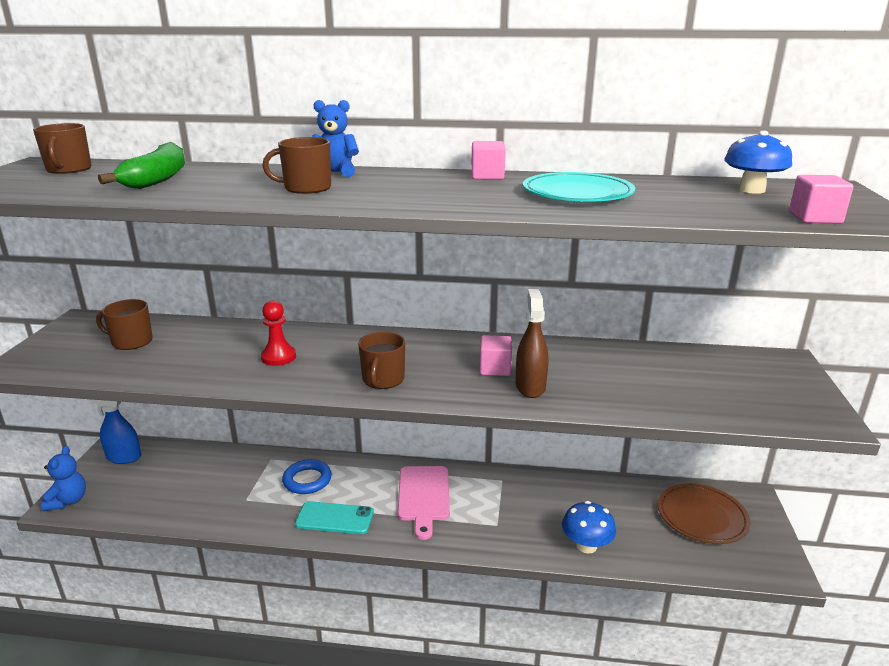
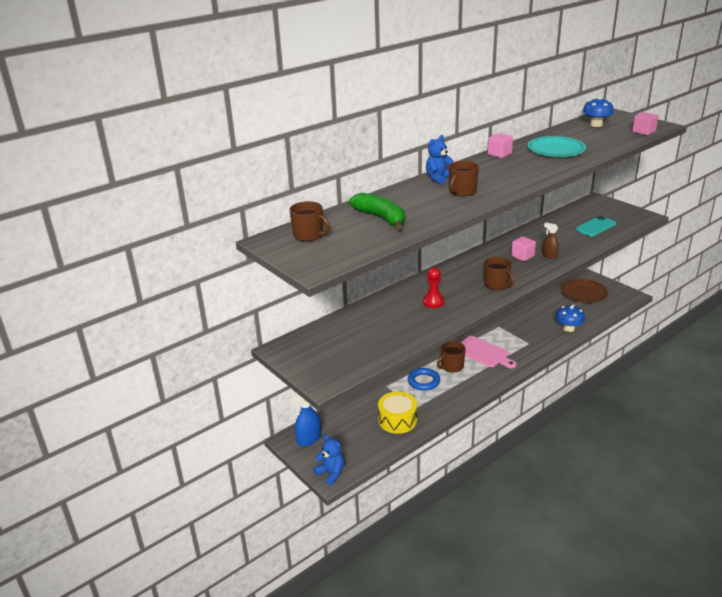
camera: 45 degrees left, 5 degrees up
(131, 341) = (345, 339): brown mug -> brown mug (451, 366)
(208, 499) = (397, 420): none -> yellow drum
(334, 518) = (468, 385): turquoise phone -> turquoise phone (595, 226)
(530, 387) = (549, 256): brown spray bottle -> brown spray bottle, size x0.66

